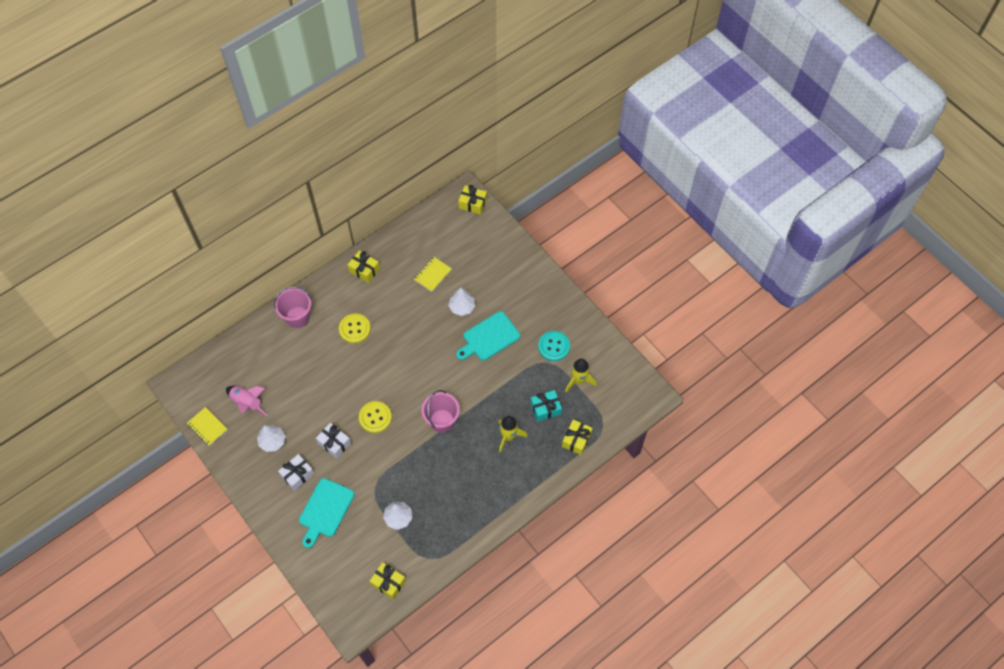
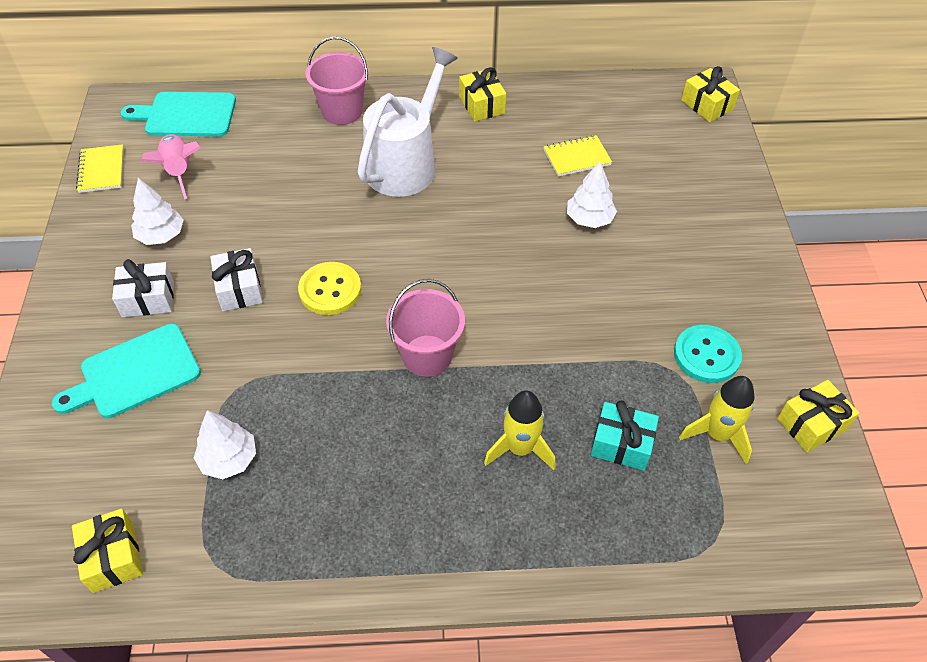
camera: 35 degrees right, 10 degrees down
(355, 329) = (405, 164): yellow button -> white watering can
(489, 337) = (601, 281): turquoise cutting board -> turquoise cutting board (186, 115)
(576, 440) = (644, 534): yellow gift -> yellow gift (812, 424)

